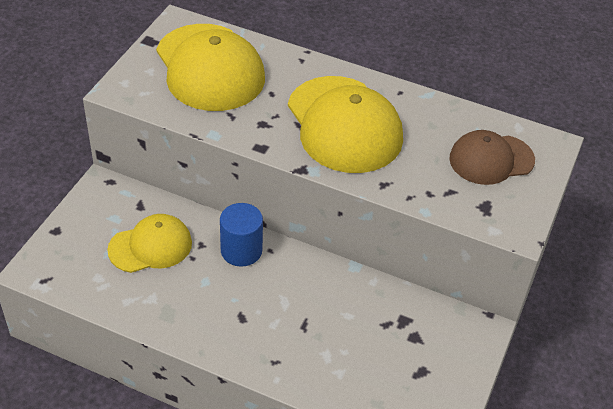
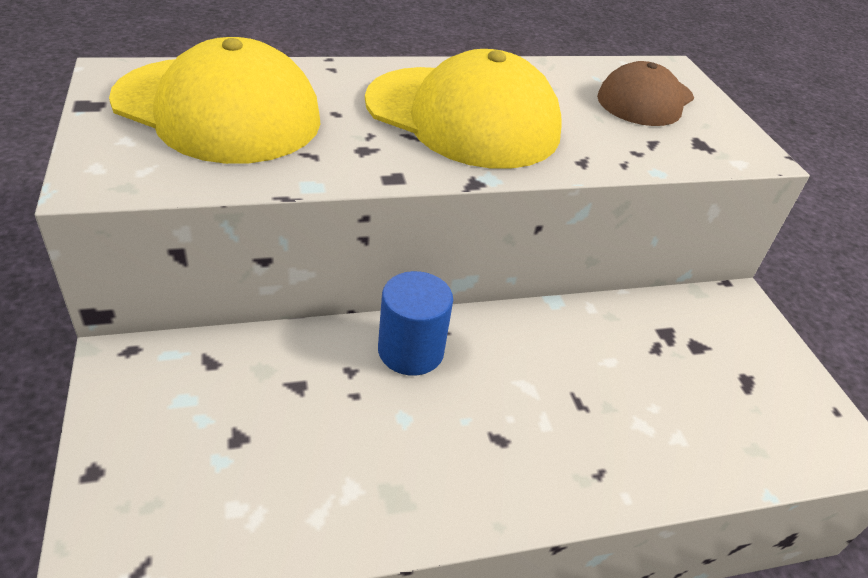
camera: 40 degrees left, 5 degrees down
(150, 246) = (279, 412): yellow cap -> none

